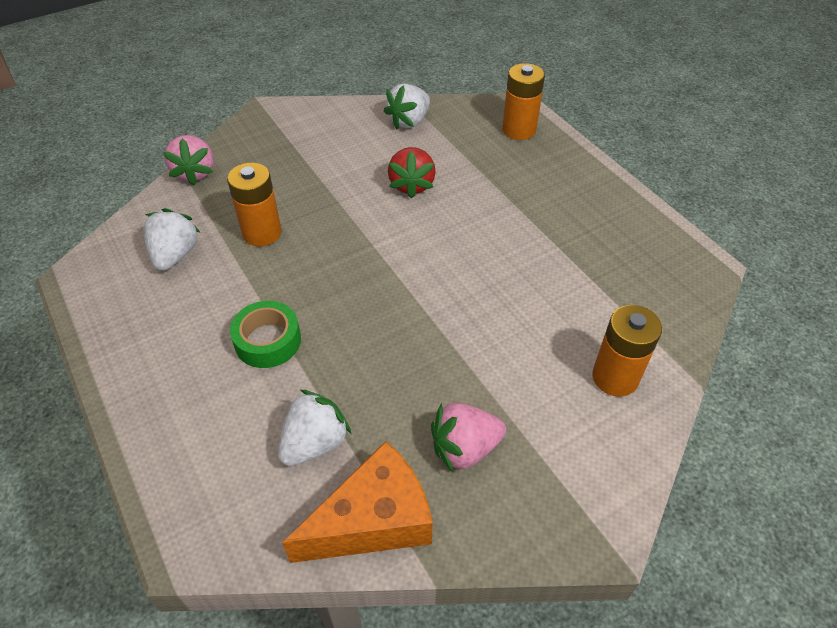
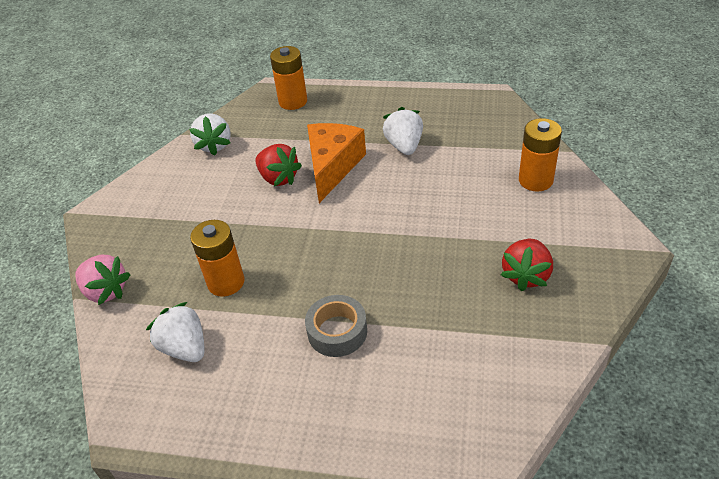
camera: 45 degrees left, 5 degrees down
(268, 341) = (337, 331): green tape -> grey tape
(314, 443) = (453, 350): white strawberry -> white strawberry (404, 146)
(373, 520) = (542, 350): orange cheese -> orange cheese (332, 166)
(464, 448) = (526, 275): pink strawberry -> red strawberry

